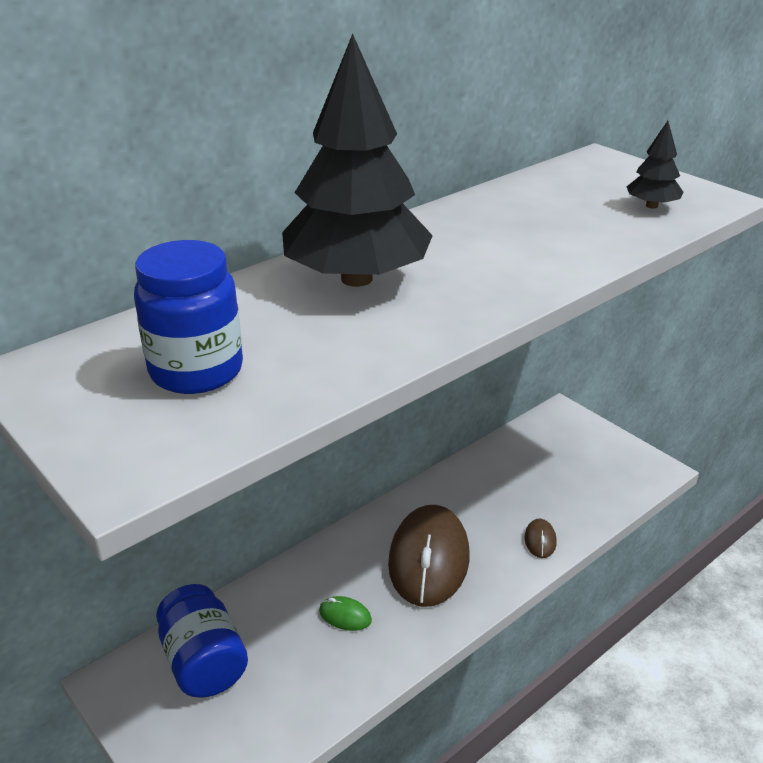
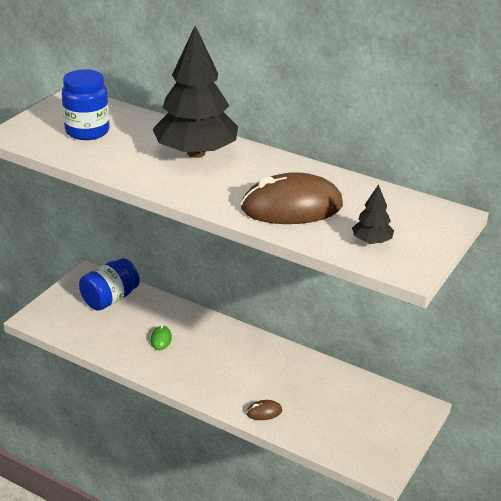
camera: 70 degrees right, 0 degrees up
(429, 559) = (221, 364): brown mouse -> brown mouse (291, 207)

